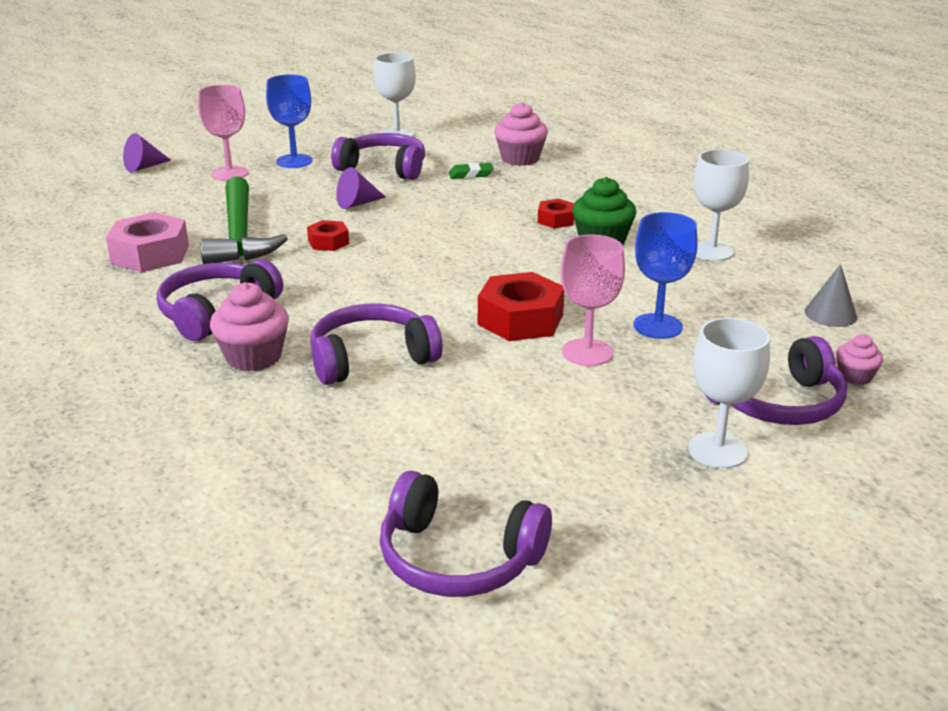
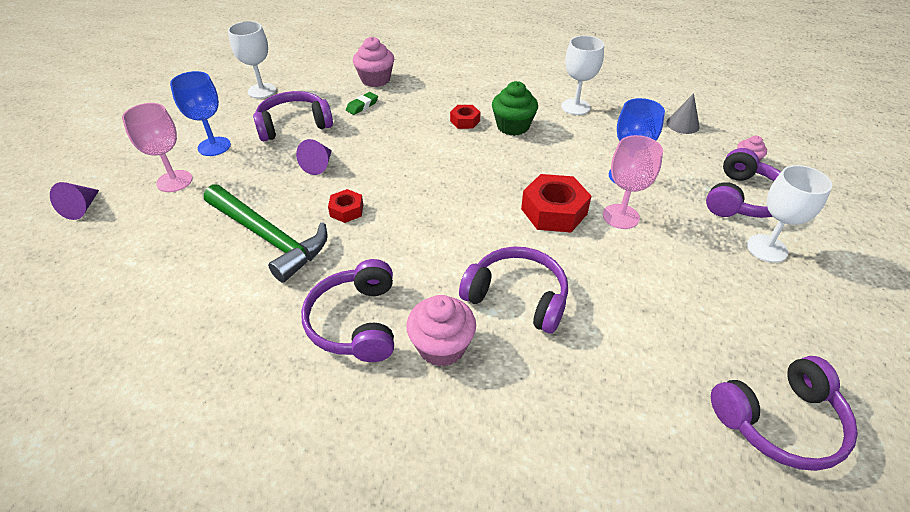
camera: 40 degrees left, 15 degrees up
(150, 254) = (219, 296): pink nut -> none
(371, 358) = (517, 297): purple headphones -> purple headphones turned 90 degrees clockwise

